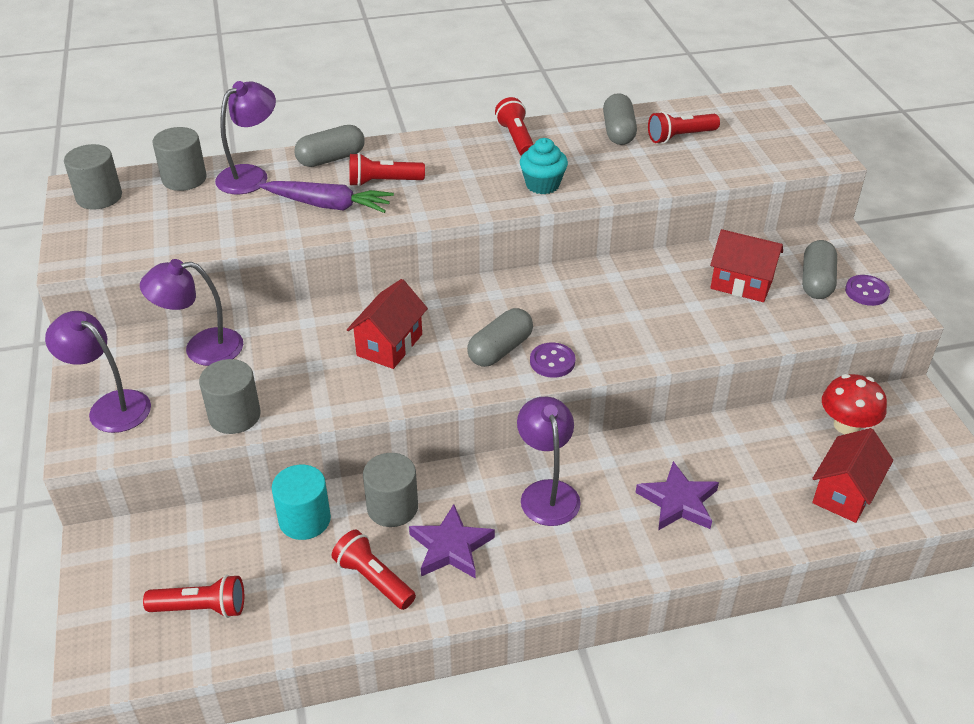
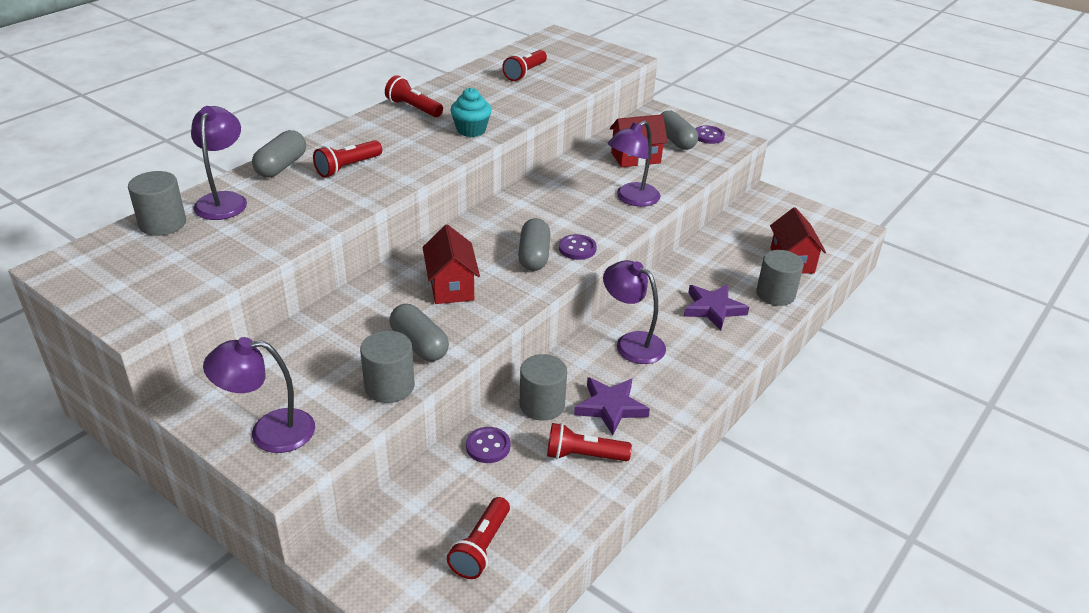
camera: 40 degrees left, 5 degrees down
(99, 197) = (92, 266): grey cylinder -> grey cylinder (775, 294)
(201, 348) = (298, 354): purple lamp -> purple lamp (631, 199)
(201, 608) = (481, 547): red flashlight -> red flashlight turned 150 degrees clockwise
(304, 520) = (488, 446): turquoise cylinder -> purple button
(328, 205) = (323, 197): purple carrot -> none
(618, 132) = (480, 82): grey capsule -> grey capsule (419, 345)
(847, 425) = (752, 224): red mushroom -> none

